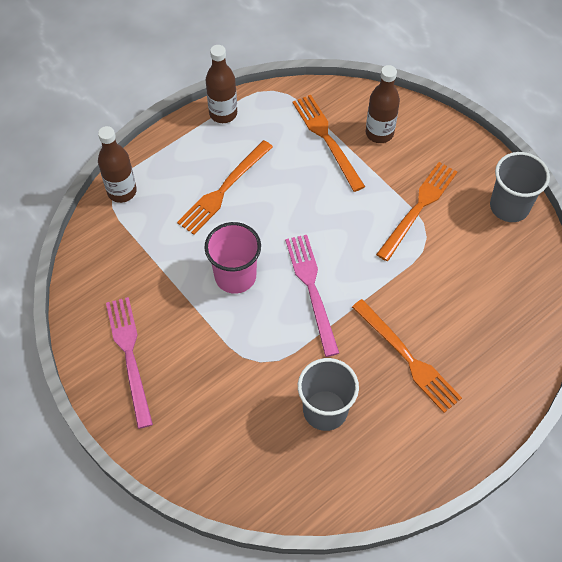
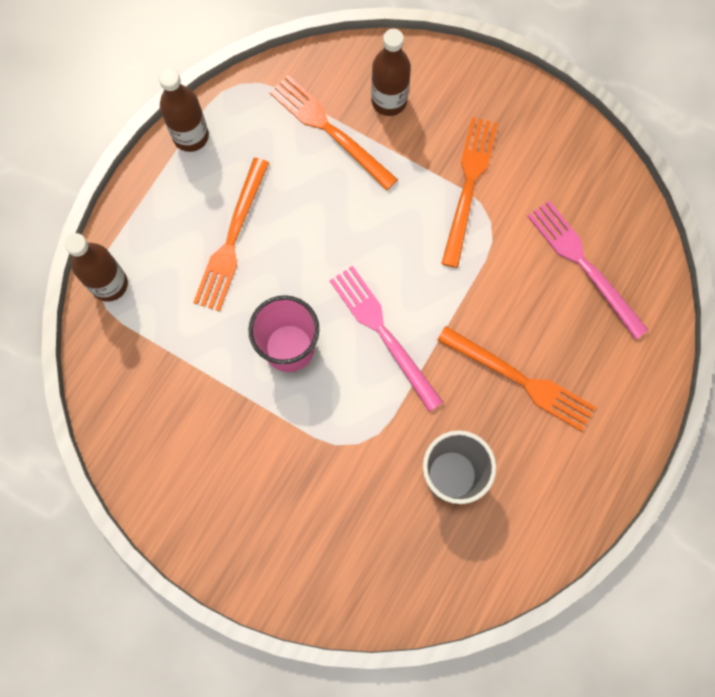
camera: 20 degrees left, 15 degrees up
(130, 356) = (206, 490): pink fork -> pink fork (584, 265)
(509, 206) = (571, 149): grey cup -> none

